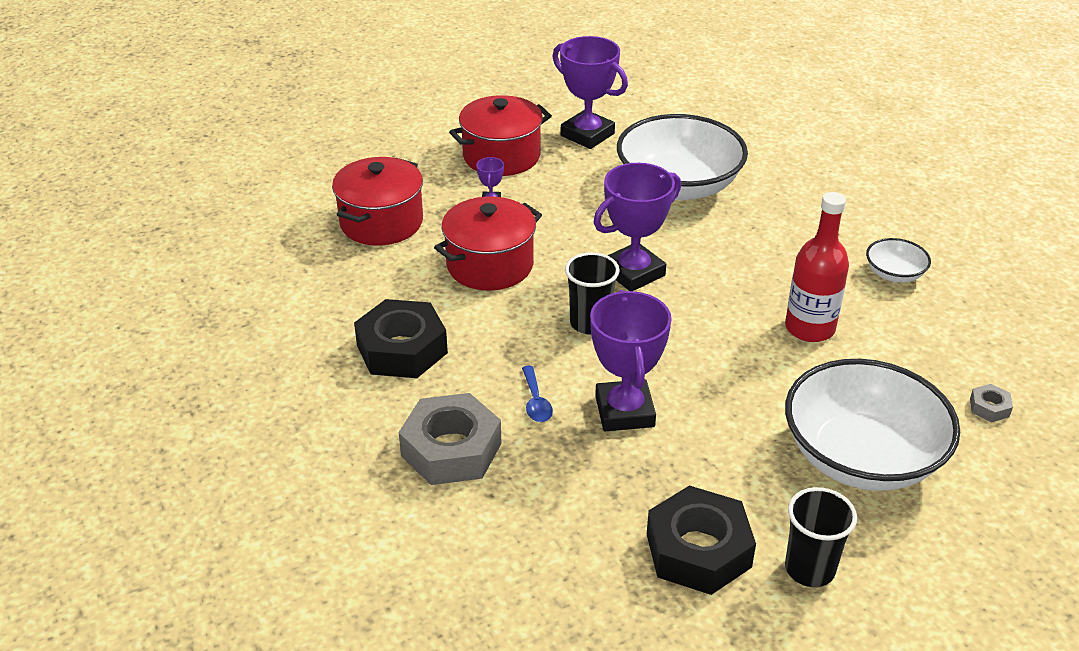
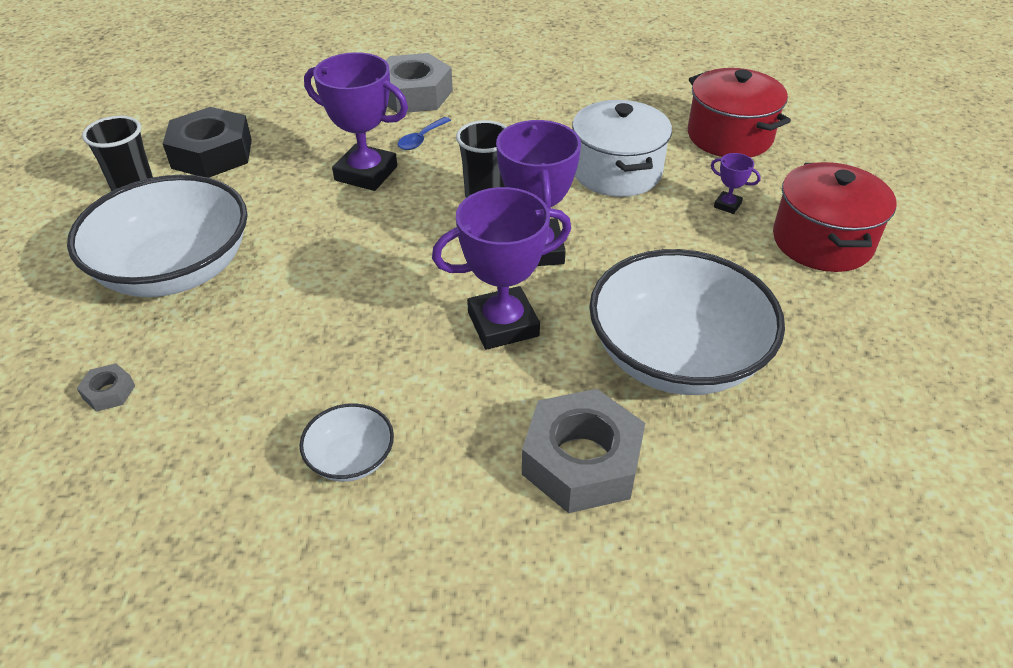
camera: 120 degrees right, 5 degrees up
(402, 349) = (539, 103): black nut -> none
(490, 265) = (616, 172): red pot -> white pot
(536, 402) = (421, 139): blue spoon -> blue spoon turned 75 degrees counterclockwise
(587, 135) = (847, 328): purple trophy -> purple trophy (503, 324)
(795, 195) = (581, 461): none -> grey nut
(809, 328) = (343, 328): red bottle -> none

